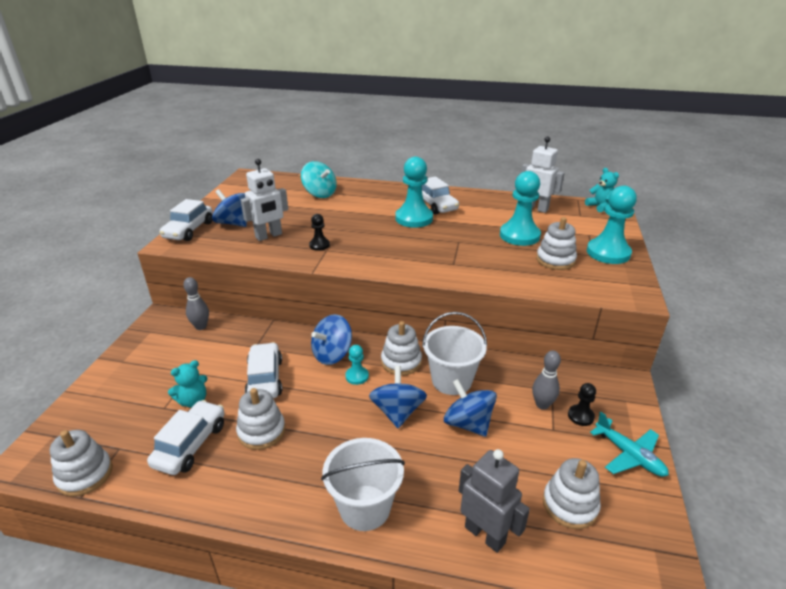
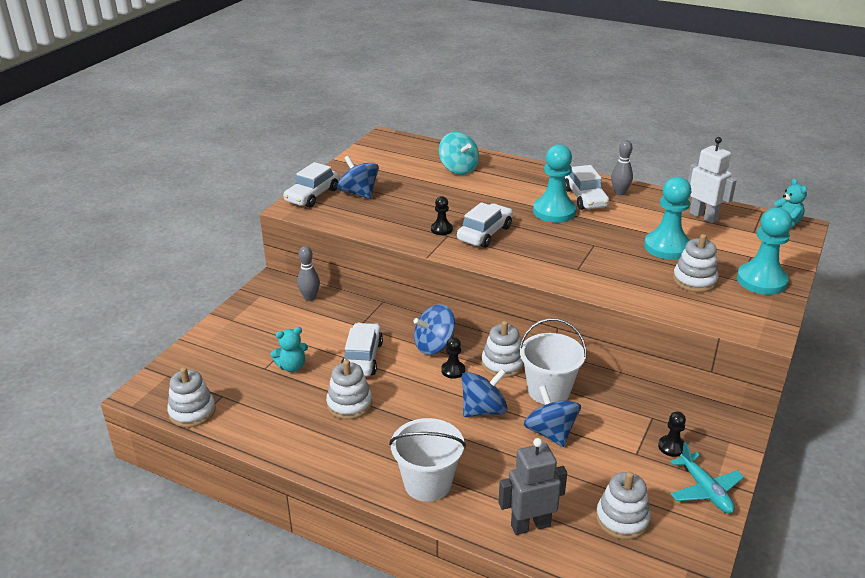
camera: 15 degrees right, 0 degrees up
(191, 444) = (284, 404): white car -> white car (485, 233)
(269, 236) = (392, 212): white robot -> none
(357, 376) = (453, 370): turquoise pawn -> black pawn
(397, 412) = (483, 410): blue spinning top -> blue spinning top turned 45 degrees clockwise
(485, 534) = (530, 525): grey robot -> grey robot turned 75 degrees counterclockwise
(542, 405) = (635, 429): grey bowling pin -> grey bowling pin (620, 193)

